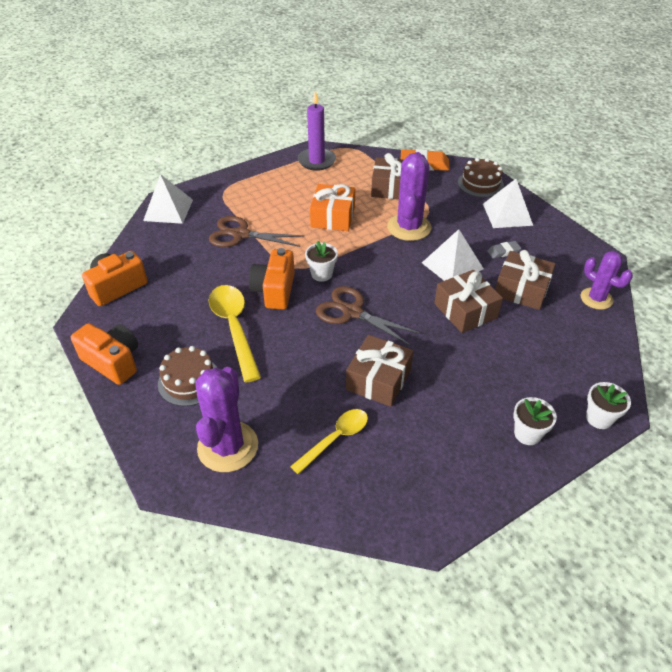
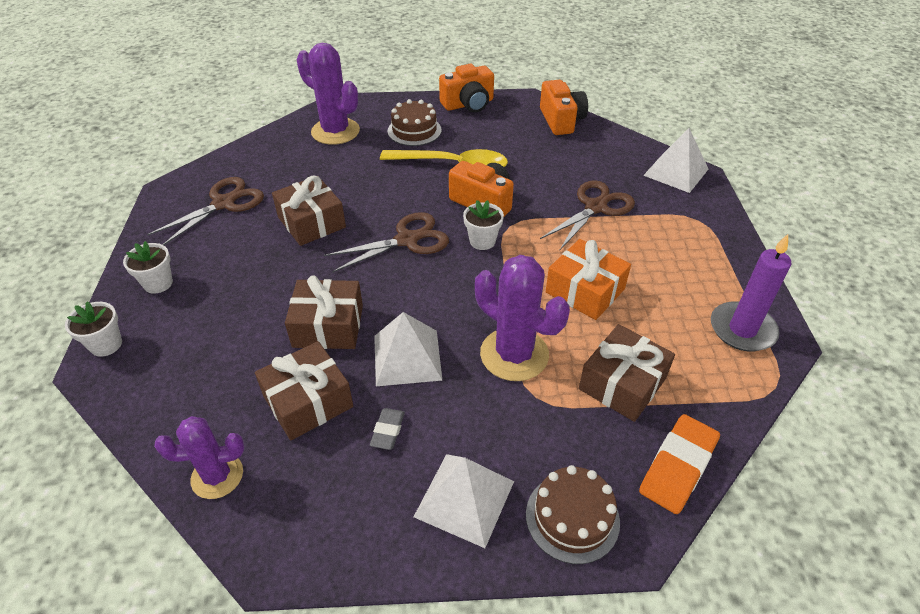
camera: 120 degrees right, 0 degrees up
(335, 439) = (285, 178): yellow spoon -> none
(407, 462) = (223, 204): none -> brown scissors

